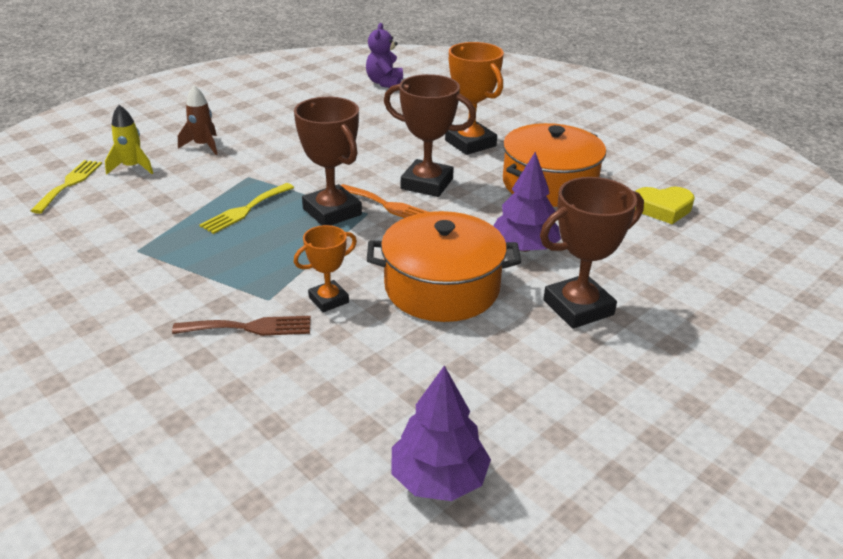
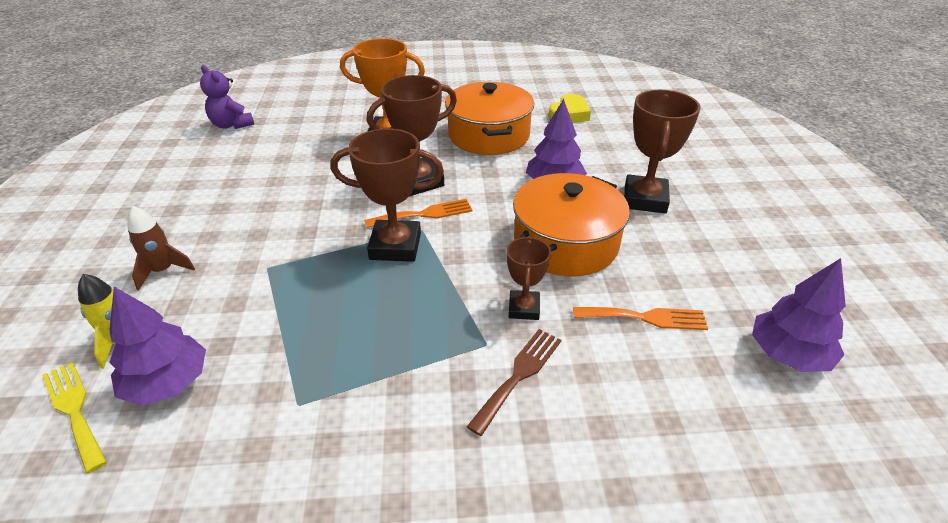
camera: 50 degrees left, 5 degrees up
(113, 199) = (167, 383): none -> purple tree
(245, 210) = (324, 295): yellow fork -> none
(328, 300) = (524, 308): orange trophy -> brown trophy
(391, 369) = (646, 318): none -> orange fork

